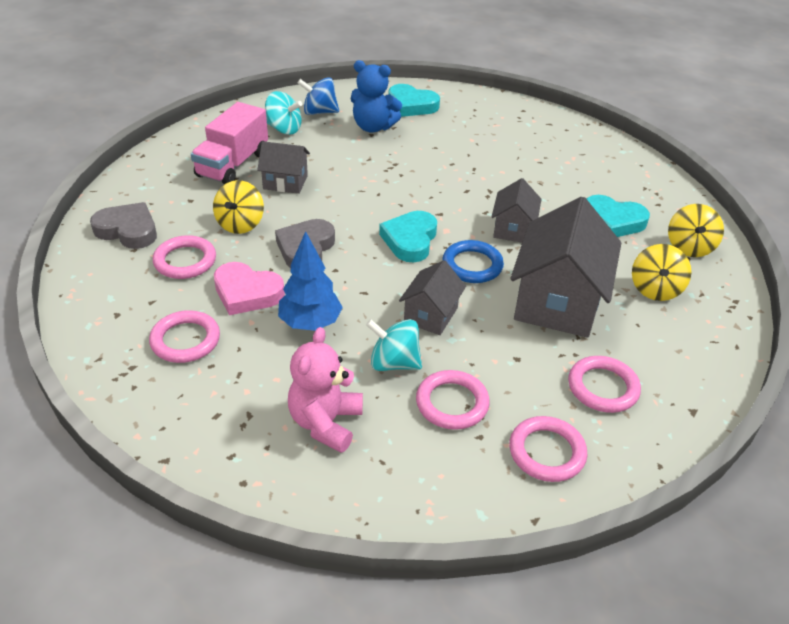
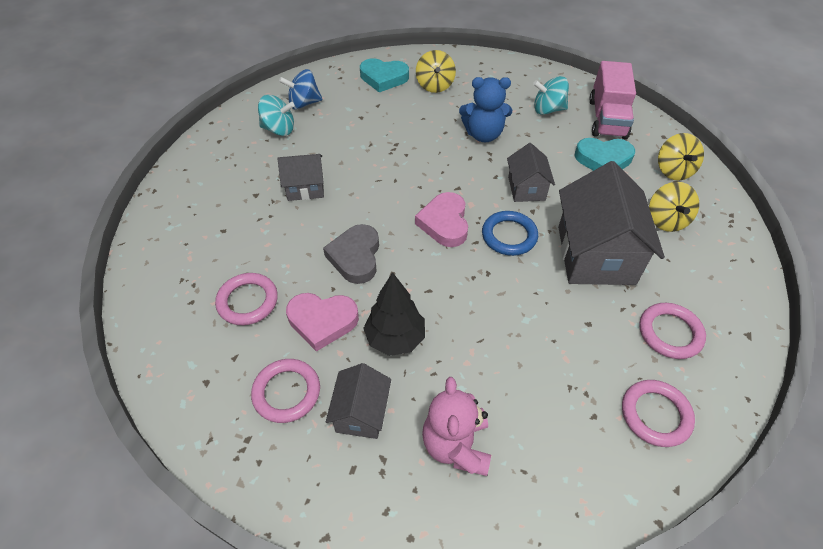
camera: 15 degrees left, 10 degrees up
(128, 230) = (176, 281): grey heart -> none
(233, 165) = (247, 180): pink truck -> pink truck (607, 118)
(240, 224) = (283, 245): yellow spinning top -> yellow spinning top (435, 85)
(310, 323) = (395, 339): blue tree -> black tree
(373, 127) = (359, 109): blue teddy bear -> blue teddy bear (483, 134)
(394, 363) = (488, 360): turquoise spinning top -> turquoise spinning top (548, 109)
(410, 240) = (444, 223): turquoise heart -> pink heart
(430, 315) = (497, 299): grey house -> grey house (361, 413)
(452, 403) = (556, 388): pink ring -> none

